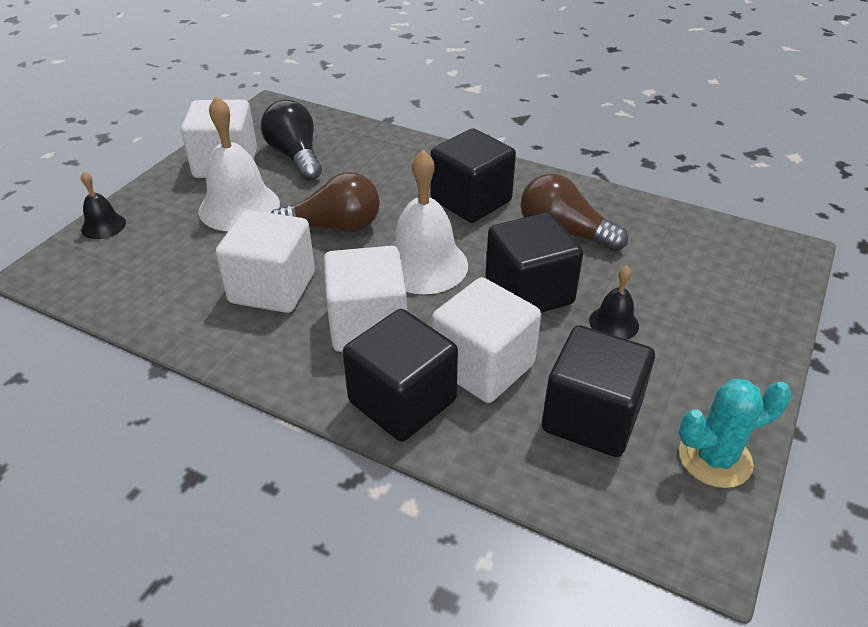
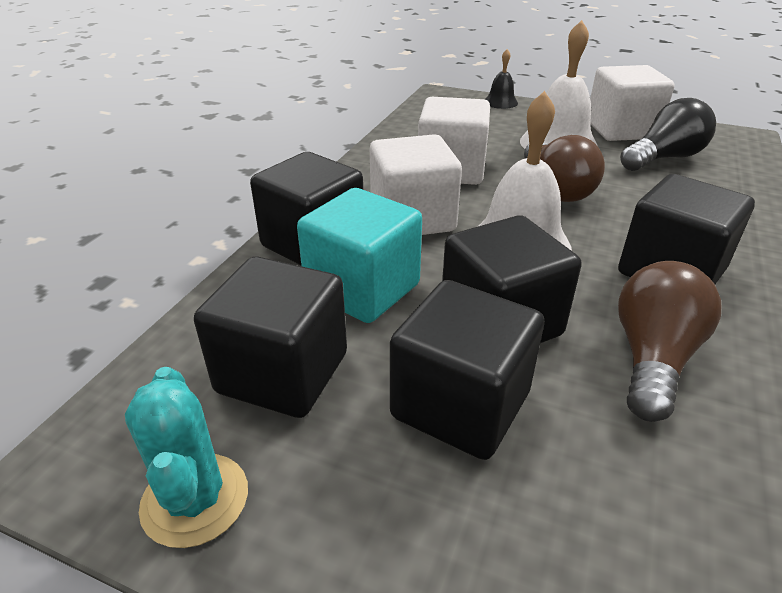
camera: 85 degrees right, 5 degrees down
(483, 366) = (362, 289): white cube -> turquoise cube
(614, 323) = (460, 405): black bell -> black cube

